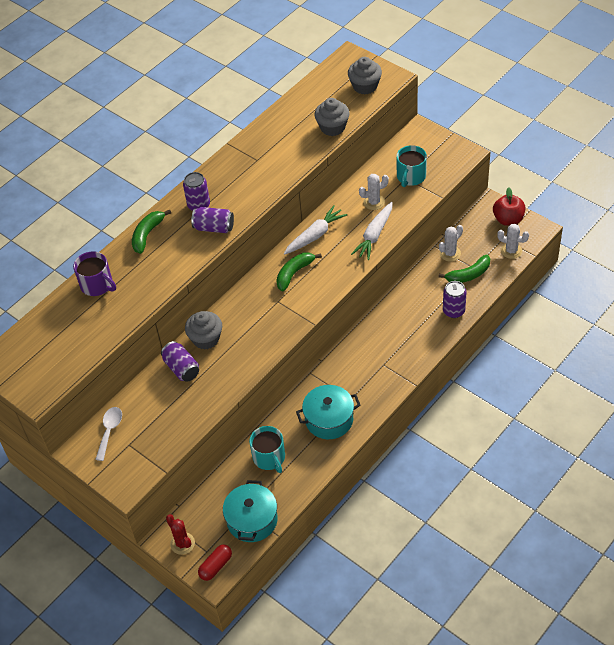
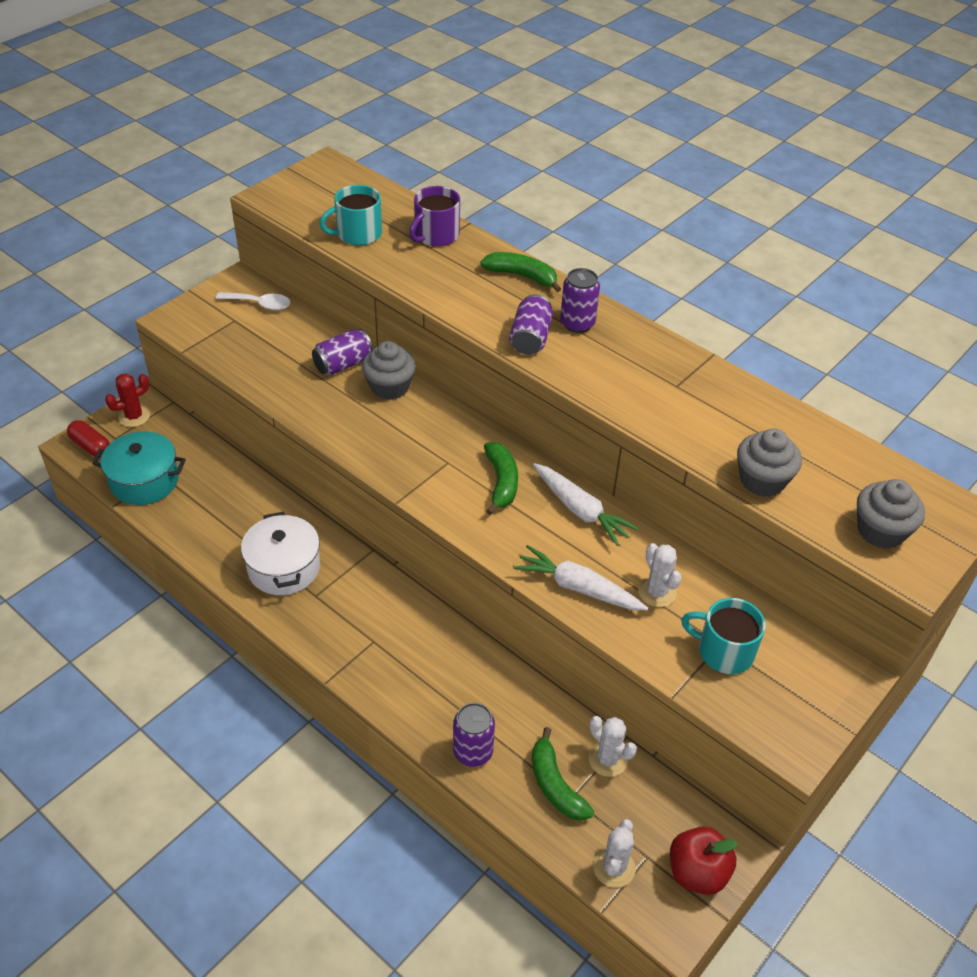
camera: 85 degrees right, 5 degrees down
(269, 457) = (236, 500): turquoise mug -> turquoise mug (358, 234)
(294, 273) = (501, 482): green banana -> green banana turned 45 degrees clockwise
(329, 419) = (284, 568): turquoise pot -> white pot

